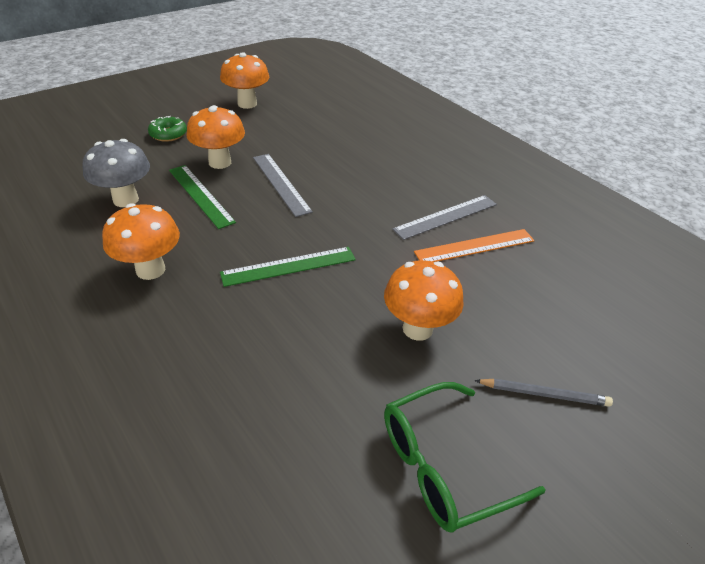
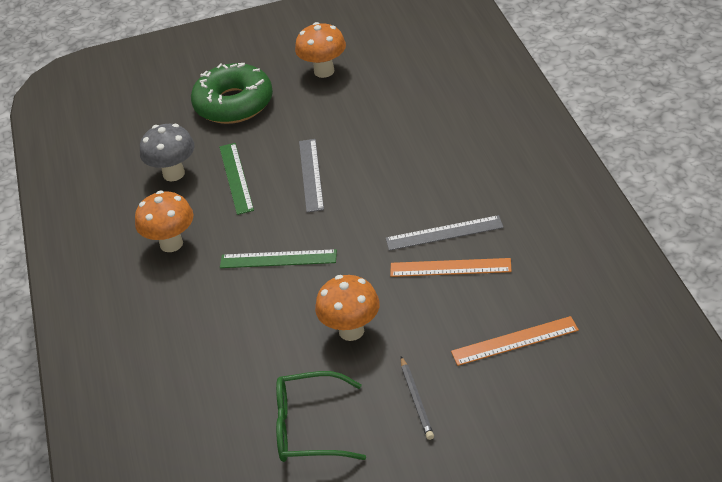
camera: 30 degrees right, 0 degrees up
(168, 134) = (234, 104): green donut -> green donut, size x2.20
(220, 162) = (267, 143): orange mushroom -> none
(544, 394) = (416, 400): grey pencil -> grey pencil turned 45 degrees clockwise
(591, 306) = (514, 341): none -> orange ruler

